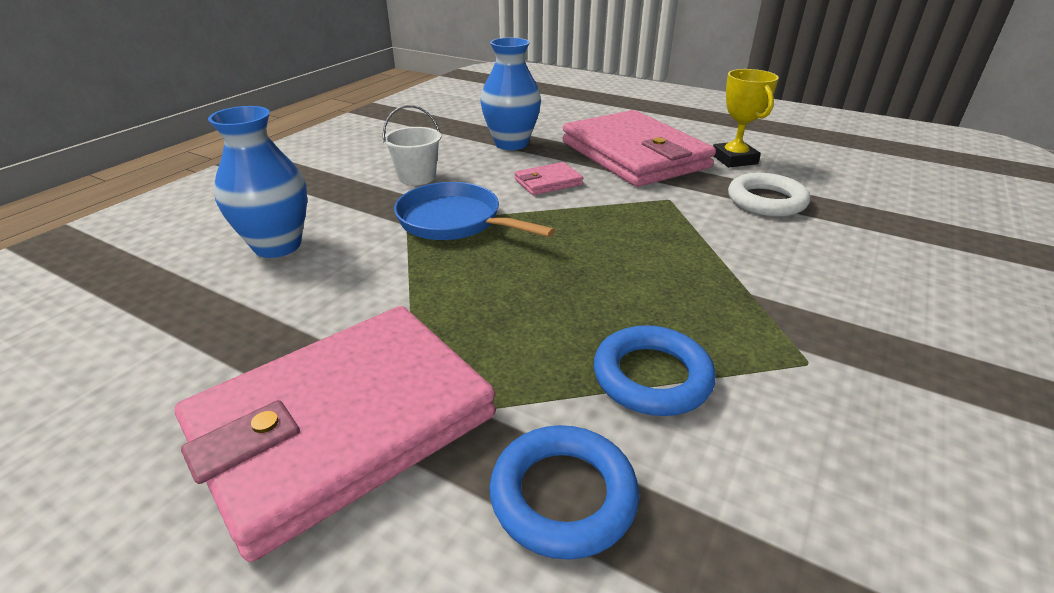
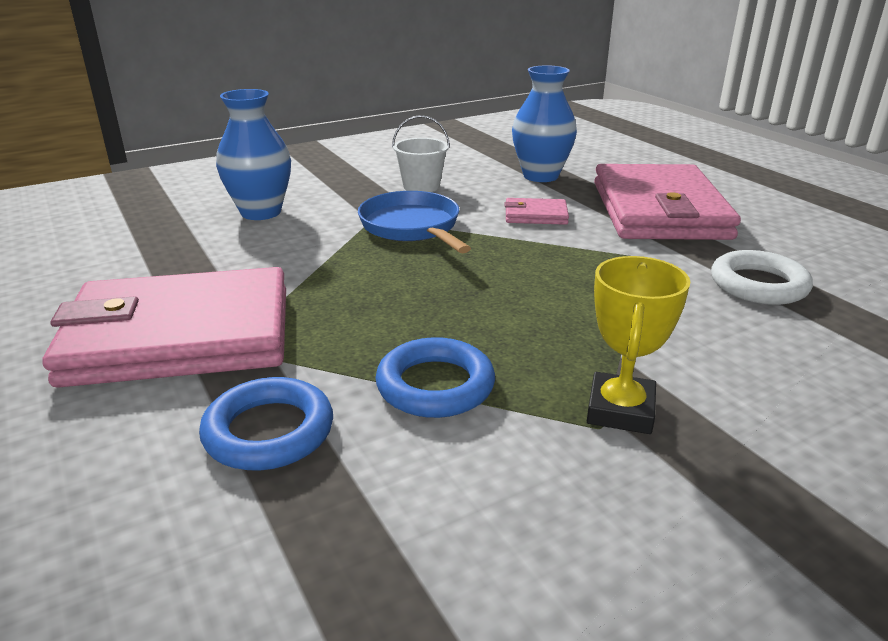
camera: 30 degrees right, 5 degrees down
(734, 159) = (775, 238): yellow trophy -> yellow trophy (620, 410)

